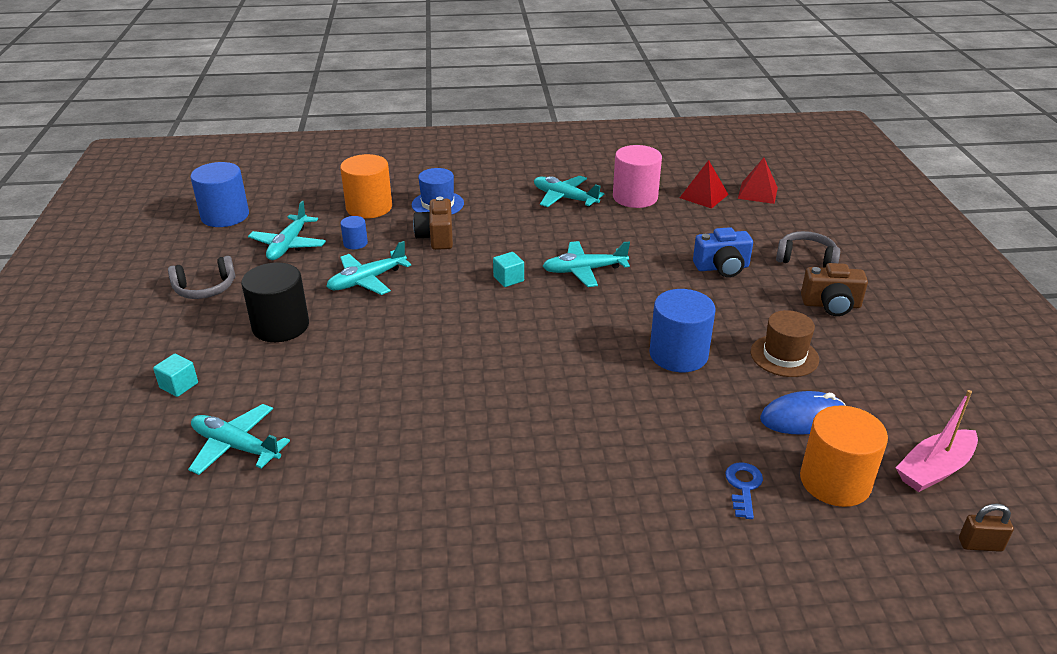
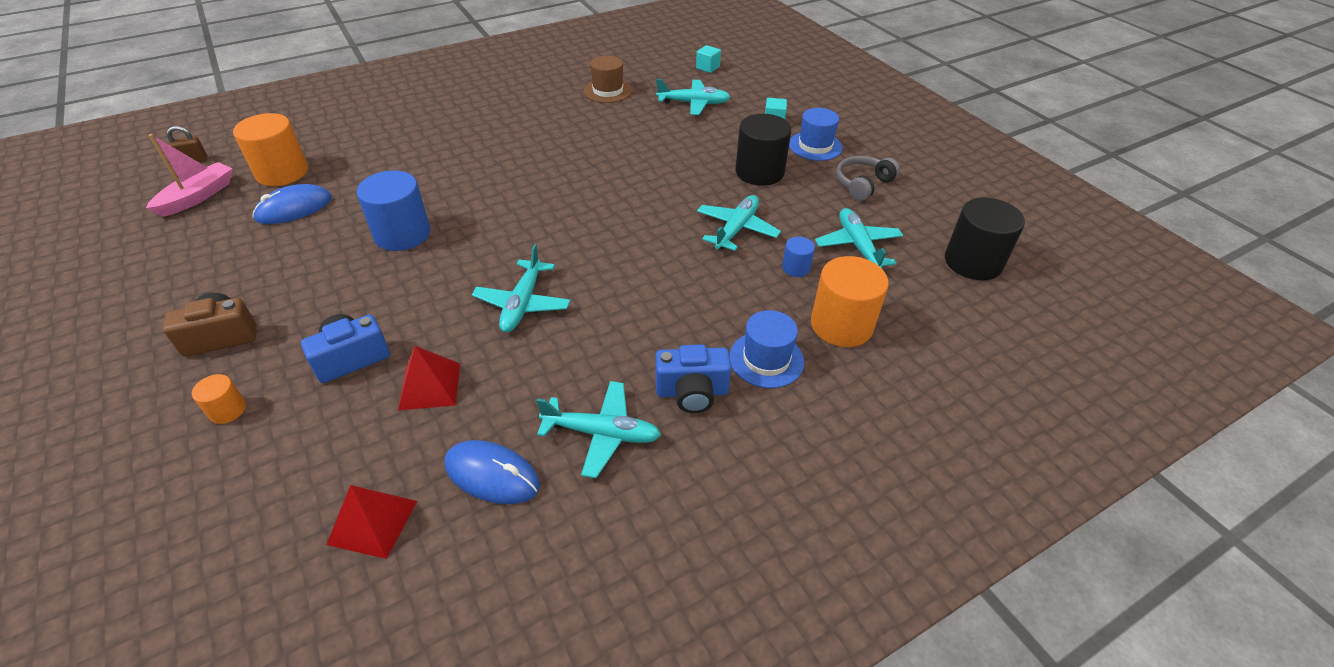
camera: 155 degrees right, 10 degrees up
(185, 339) = (815, 146): none -> blue hat
(225, 216) = (973, 262): blue cylinder -> black cylinder
(436, 237) = (719, 302): brown camera -> none
(498, 201) = (692, 392): none -> blue camera
(508, 279) = (600, 269): turquoise cube -> turquoise cube (707, 67)
(584, 270) = (522, 304): turquoise plane -> turquoise plane turned 135 degrees clockwise
(635, 197) = (492, 475): pink cylinder -> blue mouse
(743, 487) = (351, 155): blue key -> none
(757, 193) = (267, 571): red pyramid -> red pyramid (429, 386)
(784, 356) = (296, 259): brown hat -> brown hat (608, 91)
(806, 259) = (227, 410): grey headphones -> orange cylinder

